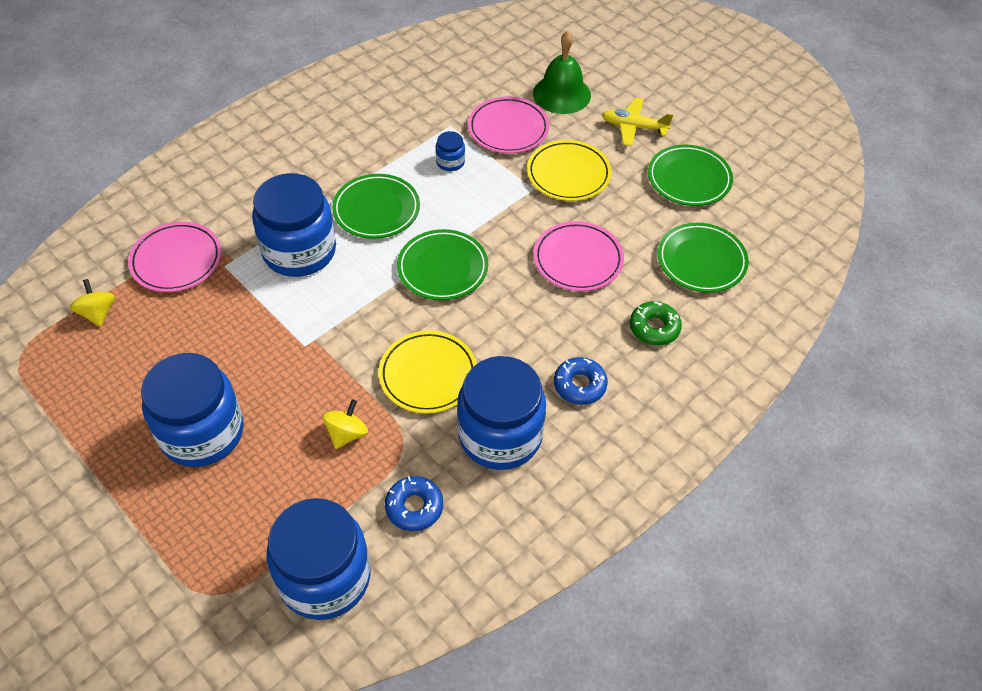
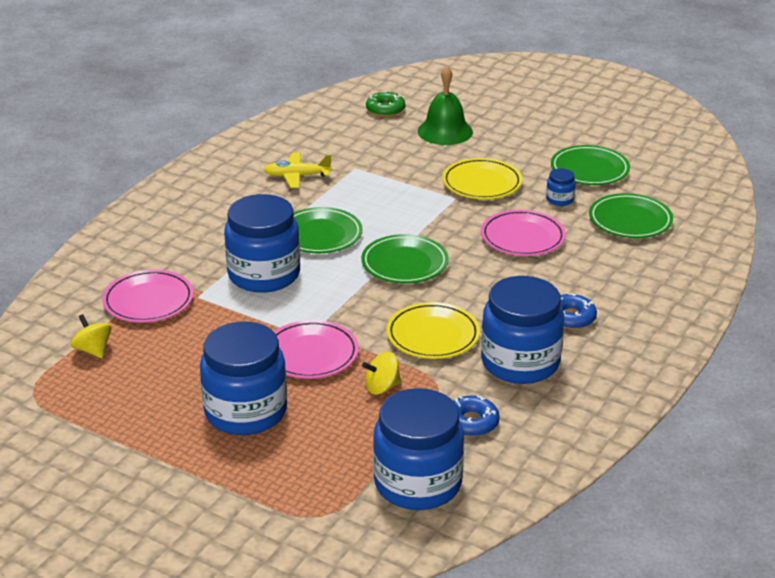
camera: 15 degrees left, 20 degrees down
(347, 434) = (382, 387): yellow spinning top -> yellow spinning top turned 120 degrees counterclockwise
(450, 162) = (370, 192): blue jar -> blue jar (560, 199)
(508, 129) = (410, 162): pink plate -> pink plate (311, 354)
(634, 127) = (522, 143): yellow plane -> yellow plane (297, 176)
(654, 328) = (614, 270): green donut -> green donut (385, 109)

